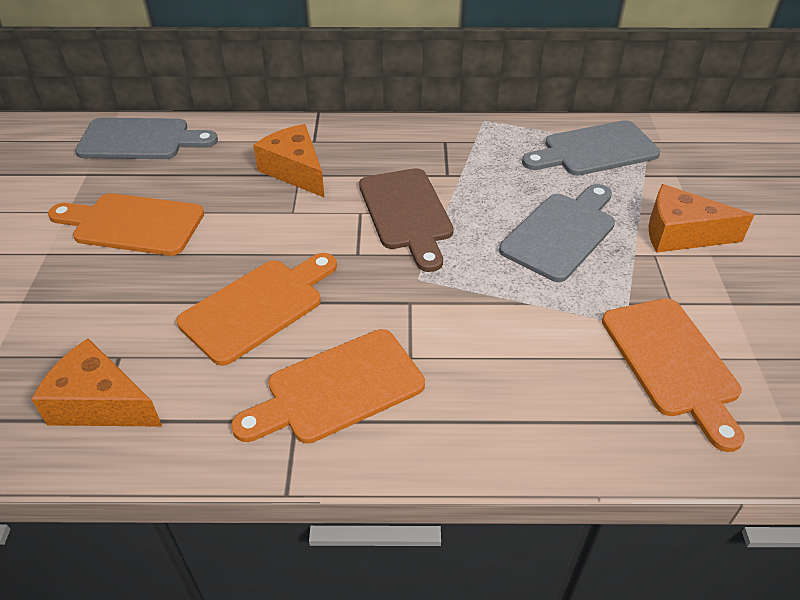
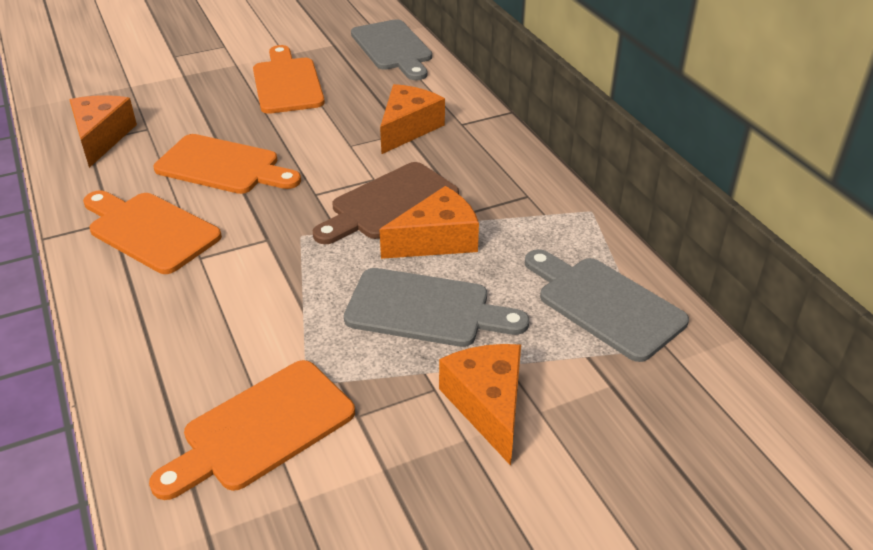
camera: 65 degrees right, 5 degrees down
(475, 202) = (437, 240): none -> orange cheese

